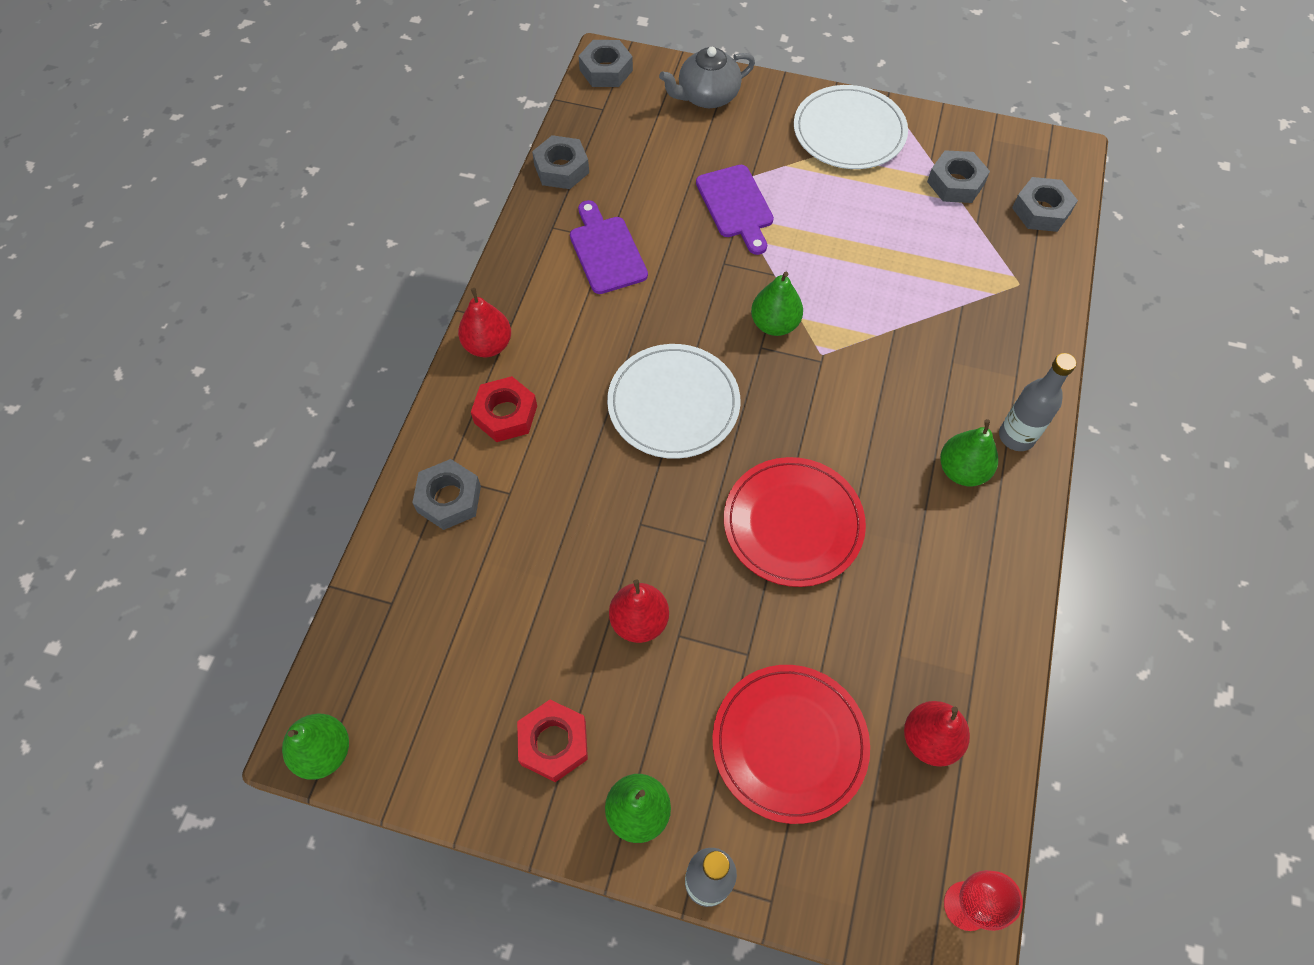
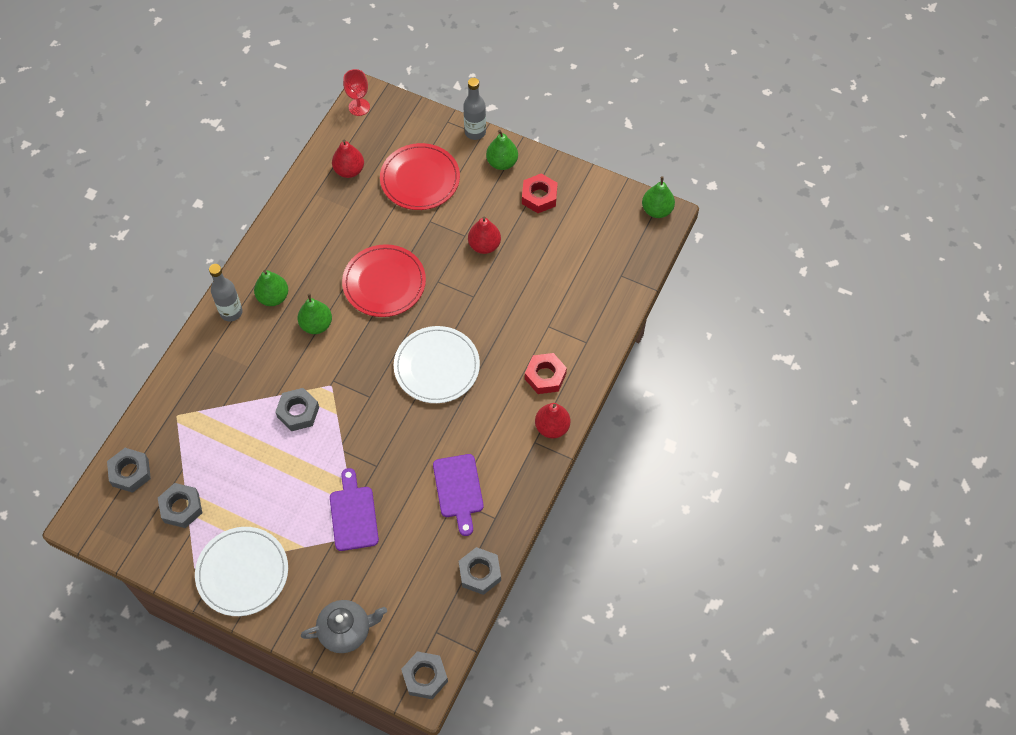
camera: 170 degrees left, 0 degrees up
(449, 499) = (585, 328): grey nut -> grey nut (298, 412)
(774, 324) = (355, 412): green pear -> green pear (316, 325)

